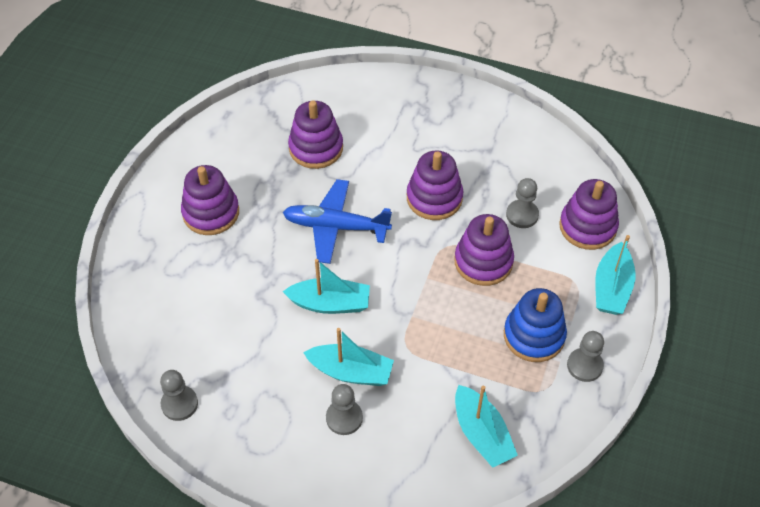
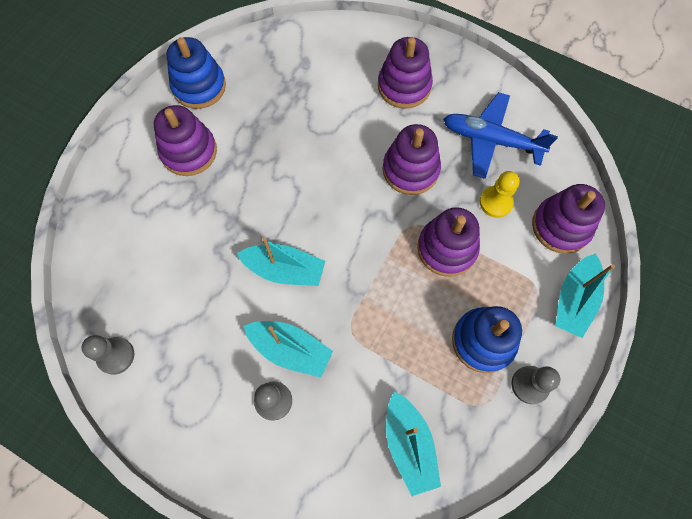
camera: 10 degrees right, 15 degrees up
(207, 152) = (199, 86): none -> blue stacking toy
(316, 148) = (304, 97): purple stacking toy -> purple stacking toy (404, 86)
(335, 227) = (306, 186): blue plane -> blue plane (490, 140)
(522, 215) = (496, 202): grey pawn -> yellow pawn

